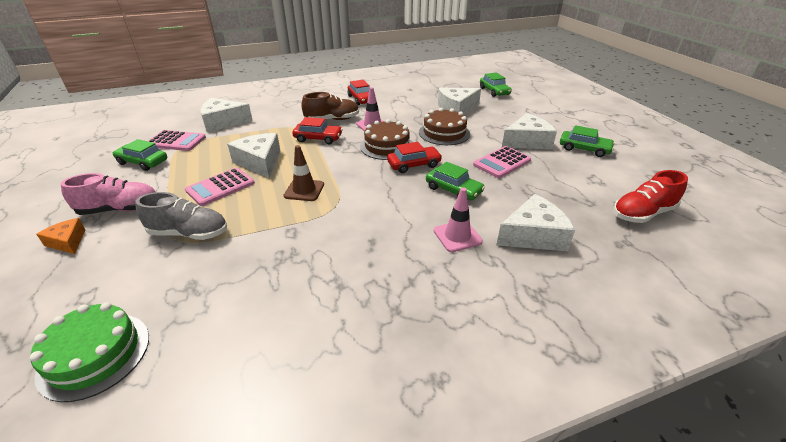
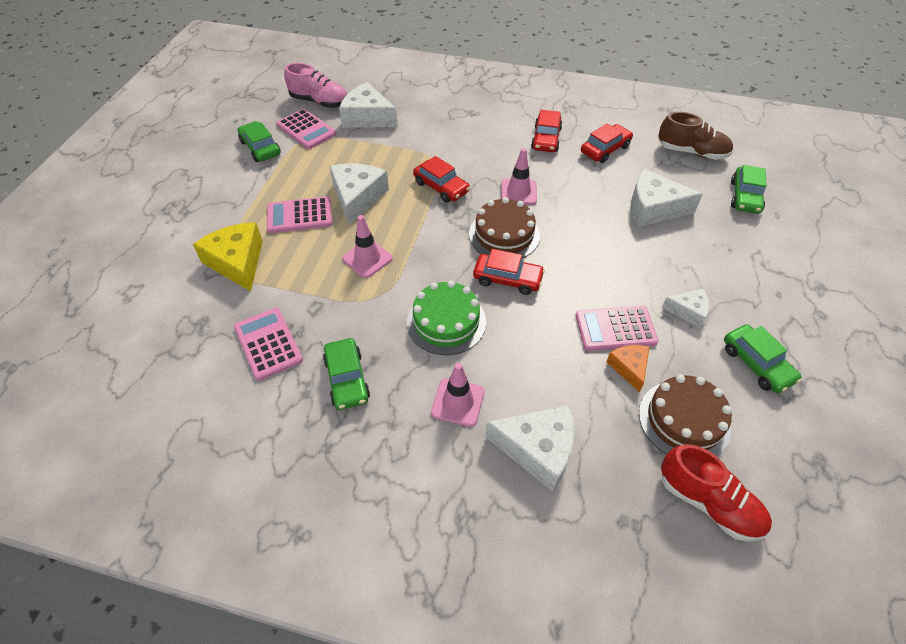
camera: 35 degrees right, 15 degrees up
(68, 242) = (152, 223): orange cheese -> orange cheese (629, 368)
(95, 355) = (106, 350): green cake -> green cake (446, 322)
(120, 209) = (207, 204): pink shoe -> pink shoe (319, 102)
(189, 233) = (237, 262): grey shoe -> yellow cheese
(273, 271) = (268, 344): none -> pink calculator
(304, 190) = (367, 259): brown traffic cone -> pink traffic cone
(332, 120) = (481, 162): brown shoe -> brown shoe (691, 152)
(401, 94) = (605, 149): none -> red car
(444, 133) = (593, 245): brown cake -> brown cake (684, 420)
(453, 190) = (515, 339): green car -> green car (347, 379)
(527, 141) = (688, 311): white cheese -> white cheese, size x0.57
(642, 213) = (708, 502): red shoe -> red shoe turned 150 degrees counterclockwise

